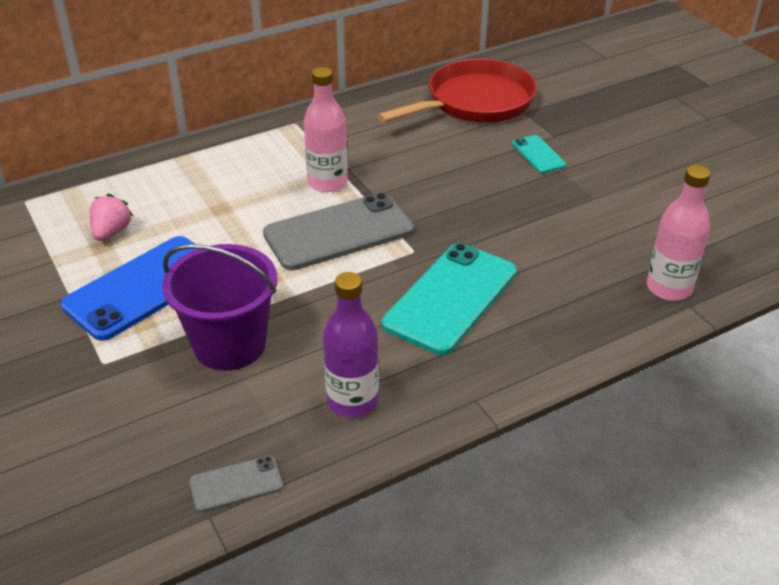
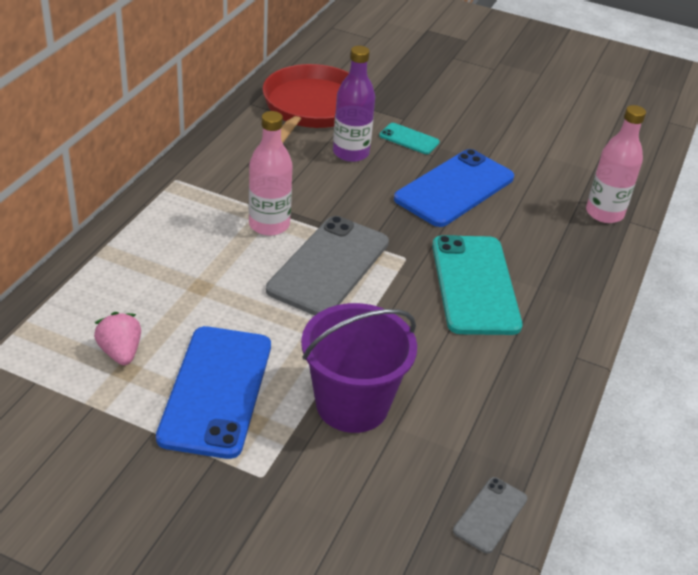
camera: 40 degrees left, 0 degrees up
(352, 401) = (497, 402): purple bottle -> purple bottle (351, 153)
(532, 210) = (454, 188): none -> blue phone

